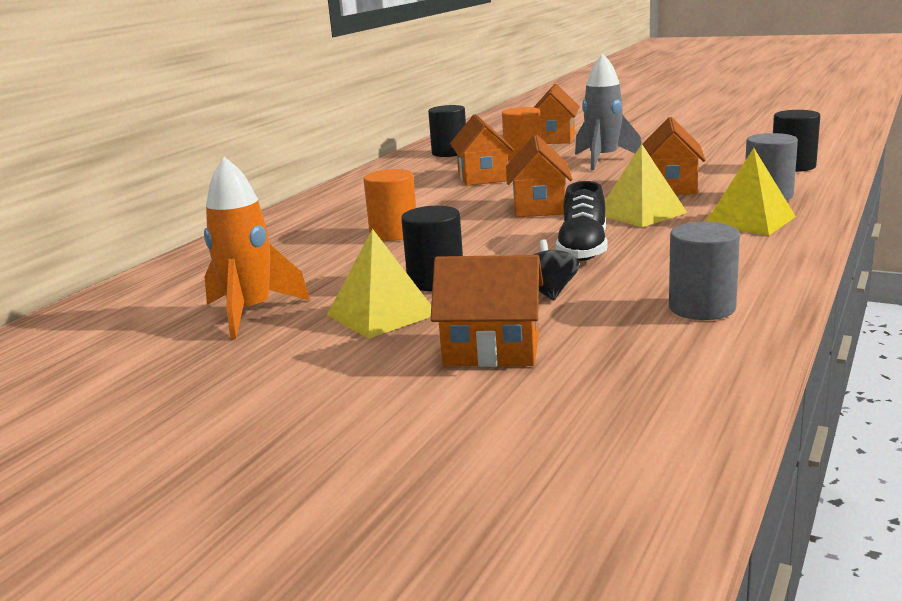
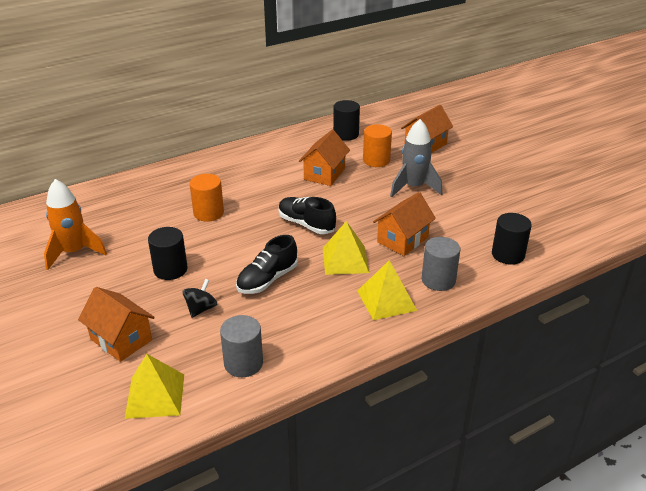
camera: 30 degrees right, 15 degrees up
(381, 314) = (117, 284): yellow pyramid -> yellow pyramid (155, 395)
(539, 207) = (306, 224): orange house -> black shoe

